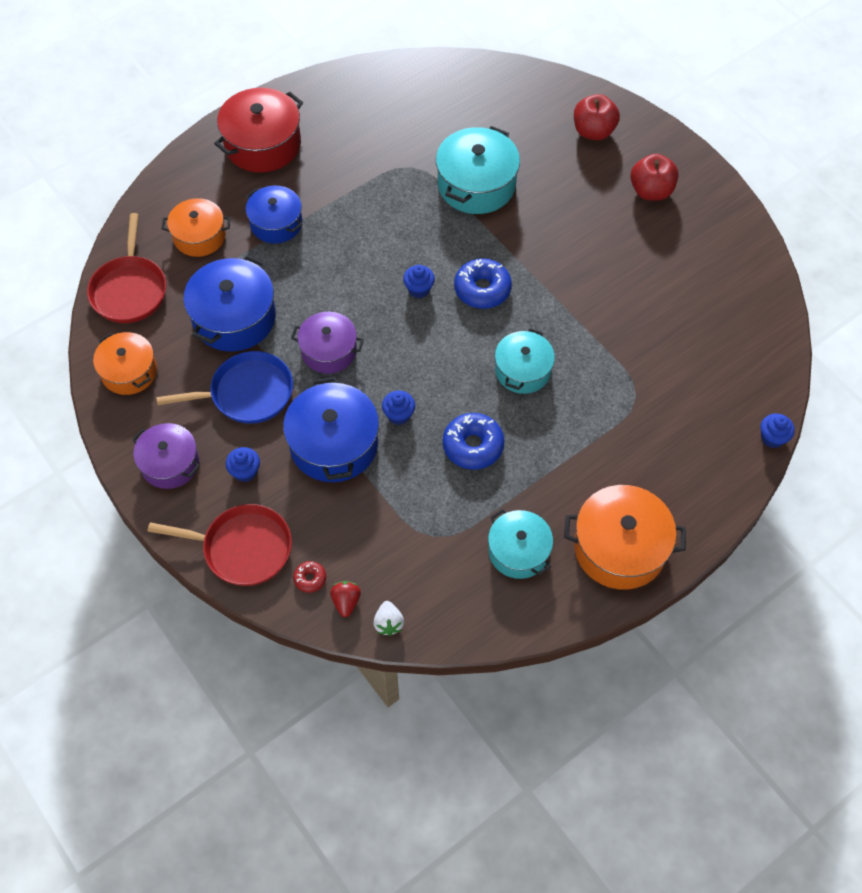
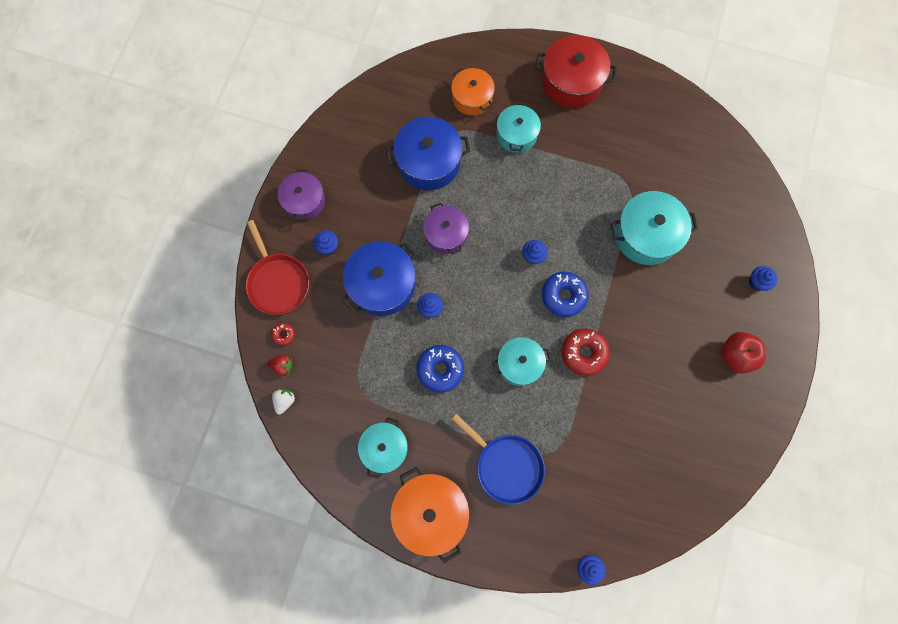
camera: 55 degrees right, 15 degrees up
(129, 290) = (404, 89): red pan -> none
(129, 371) = (348, 132): orange pot -> none
(247, 393) = (382, 209): blue pan -> blue pan (506, 465)
(276, 223) = (516, 134): blue pot -> turquoise pot
(346, 601) = (282, 366): red strawberry -> red strawberry turned 45 degrees clockwise
(388, 623) = (285, 401): white strawberry -> white strawberry turned 150 degrees clockwise
(554, 309) = (583, 353): none -> red donut
(593, 131) = (757, 282): red apple -> blue cupcake

